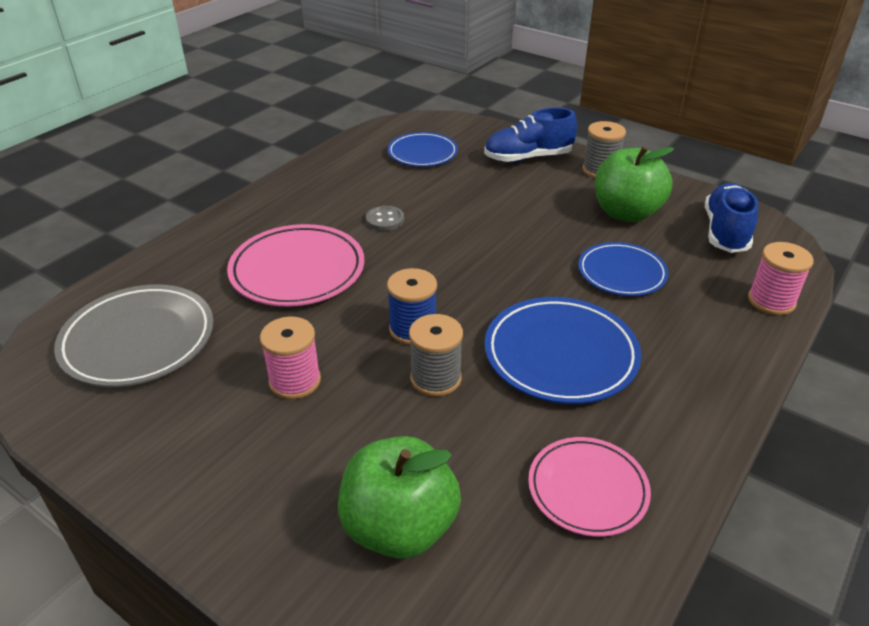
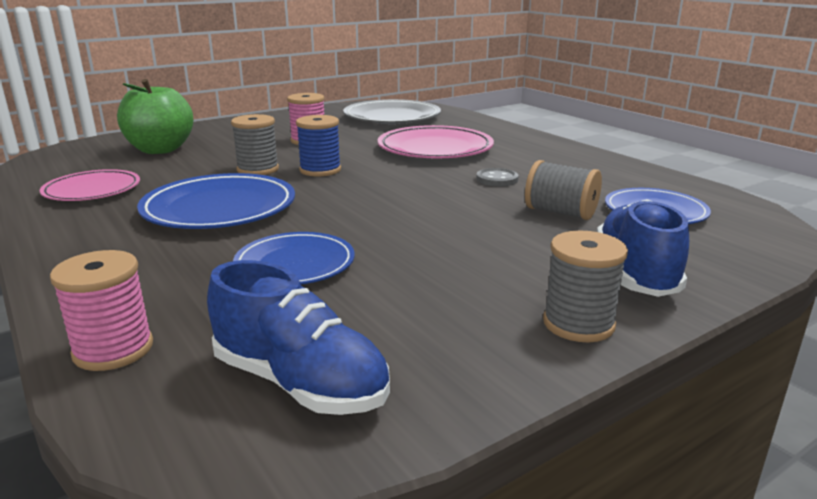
camera: 110 degrees right, 15 degrees down
(448, 186) = (560, 212): none -> grey spool
(626, 213) = (426, 307): green apple -> none

